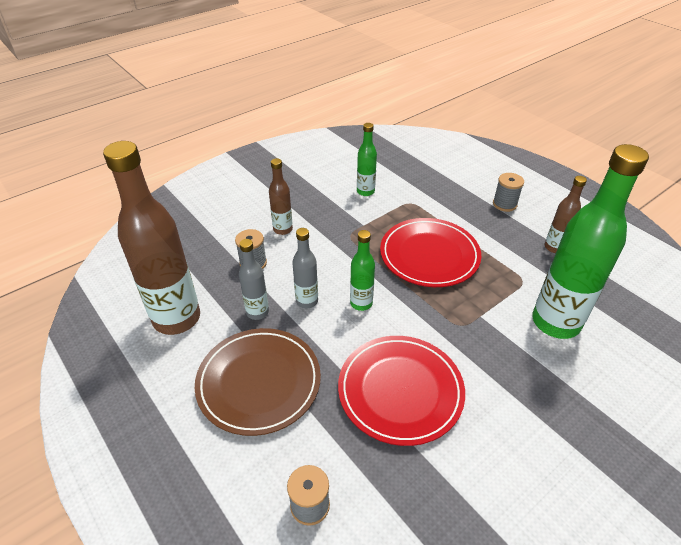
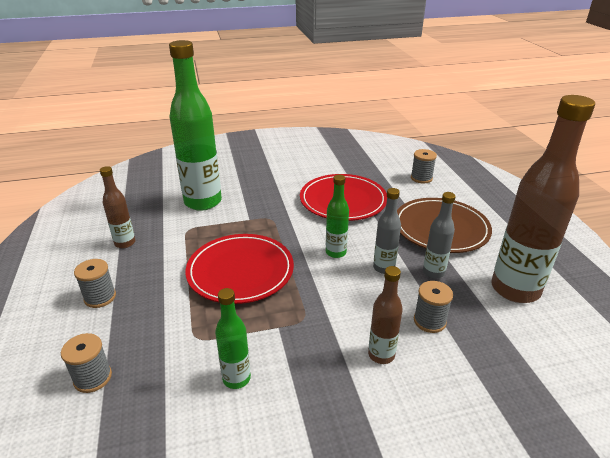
camera: 155 degrees left, 10 degrees down
(444, 169) = (93, 378): none -> grey spool

